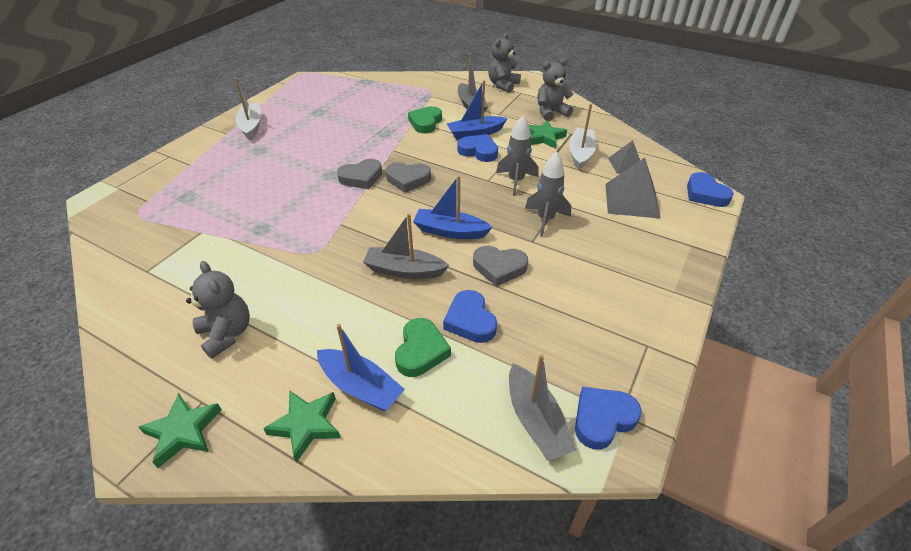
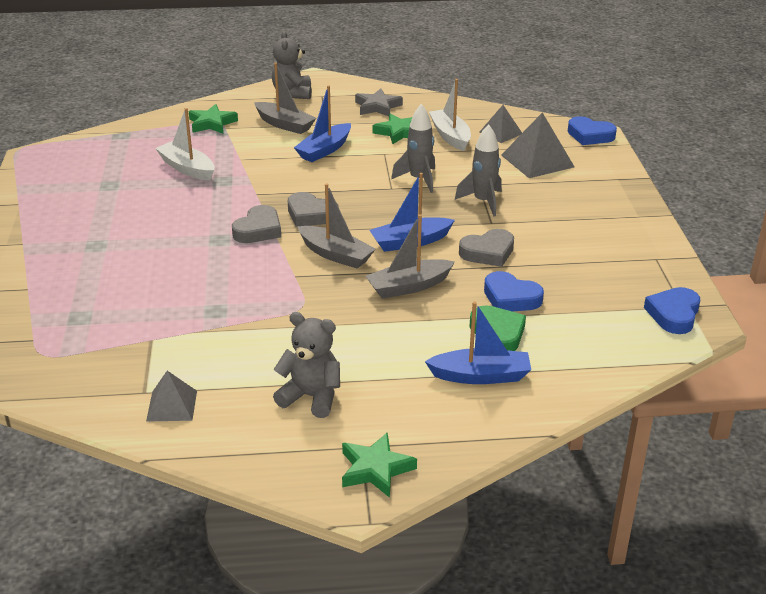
camera: 35 degrees left, 10 degrees down
(145, 291) = (172, 405): none -> grey pyramid
(251, 126) = (44, 226): white boat -> white boat (187, 168)
(306, 425) = (471, 417): green star -> green star (212, 123)
(408, 179) = (310, 214): grey heart -> grey heart turned 60 degrees clockwise
(425, 123) = (256, 156): green heart -> none
(478, 151) = (349, 166): blue heart -> none
(536, 420) = (632, 335): grey boat -> grey boat (336, 255)
(551, 112) = (377, 107): grey teddy bear -> grey star

